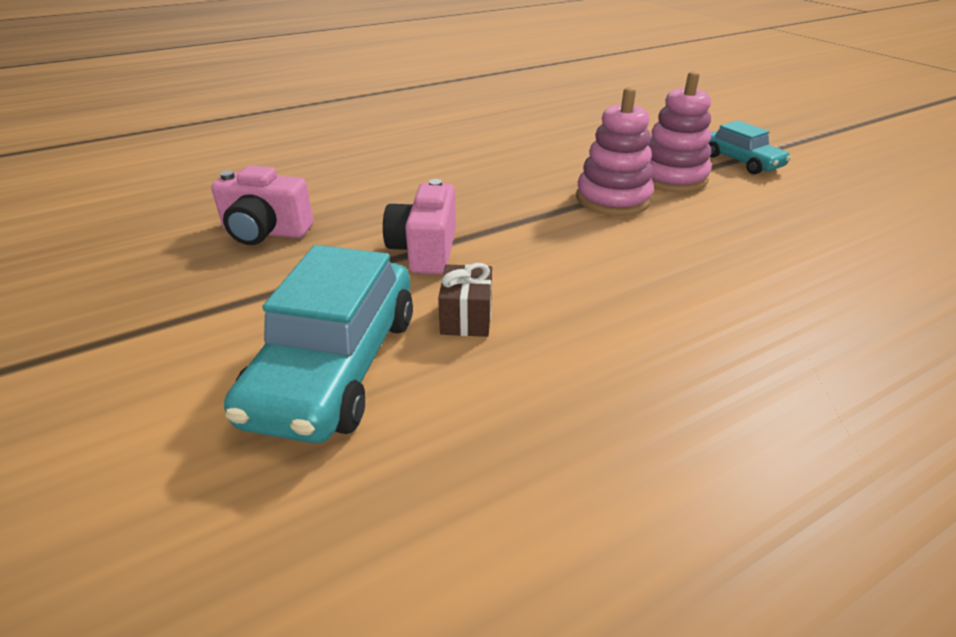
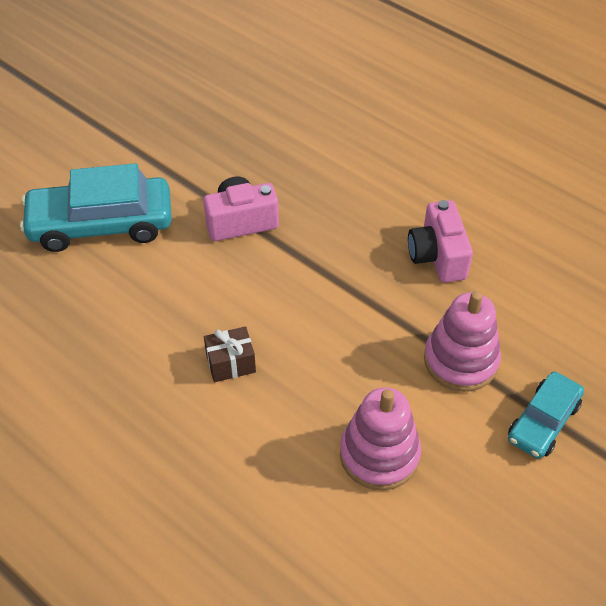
camera: 70 degrees right, 15 degrees up
(266, 232) = (229, 130): pink camera -> pink camera (437, 256)
(466, 317) = (167, 268): brown gift -> brown gift (231, 363)
(613, 199) = (386, 320): pink stacking toy -> pink stacking toy (379, 454)

